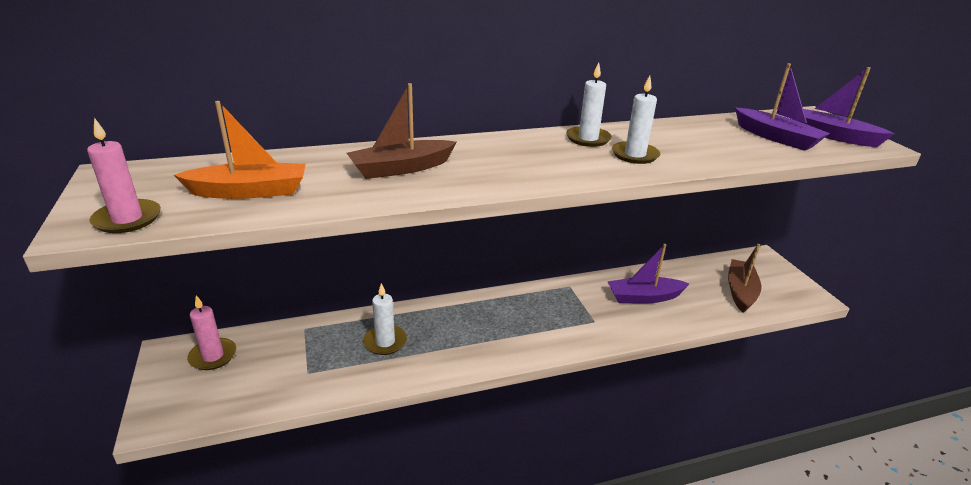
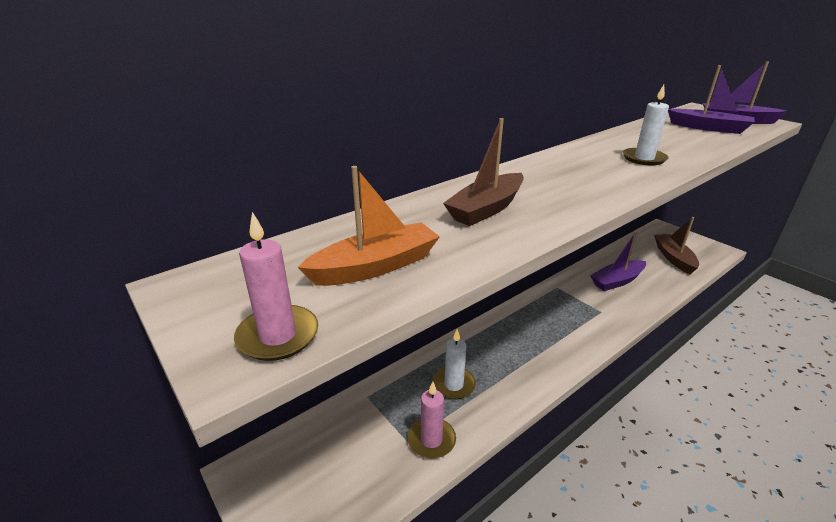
camera: 20 degrees left, 0 degrees up
(213, 356) = (296, 458): pink candle -> pink candle (431, 440)
(588, 139) = (591, 152): white candle -> none

